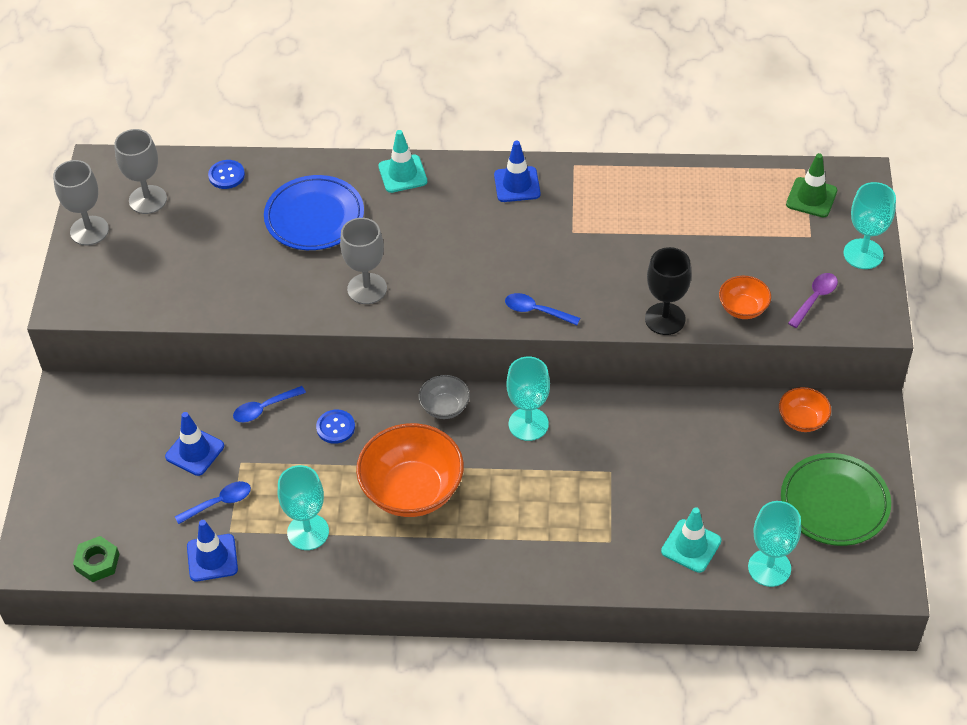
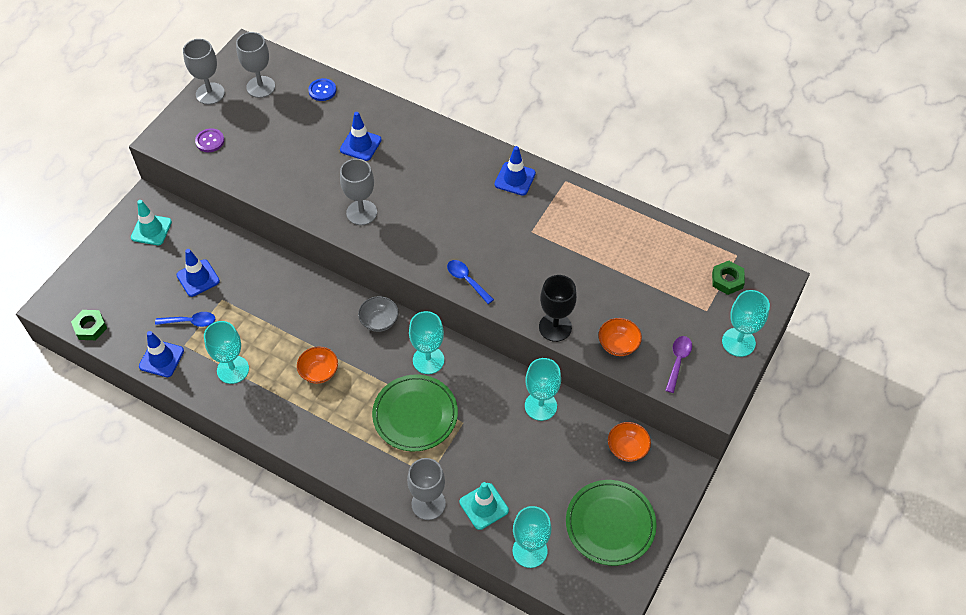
camera: 25 degrees right, 5 degrees up
(127, 283) = (210, 141): none -> purple button
(264, 408) = (260, 268): blue spoon -> none
(314, 217) = (360, 145): blue plate -> blue traffic cone
(335, 427) = (298, 303): blue button -> none
(402, 174) = (440, 138): turquoise traffic cone -> turquoise traffic cone (151, 230)
(412, 490) = (319, 372): orange bowl -> orange bowl, size x0.50
(552, 487) = (415, 415): none -> green plate
(629, 571) = (428, 504): none -> grey goblet
(683, 417) = (540, 406): none -> turquoise goblet
(811, 197) = (727, 280): green traffic cone -> green nut
(815, 298) = (678, 361): purple spoon -> purple spoon turned 45 degrees counterclockwise

